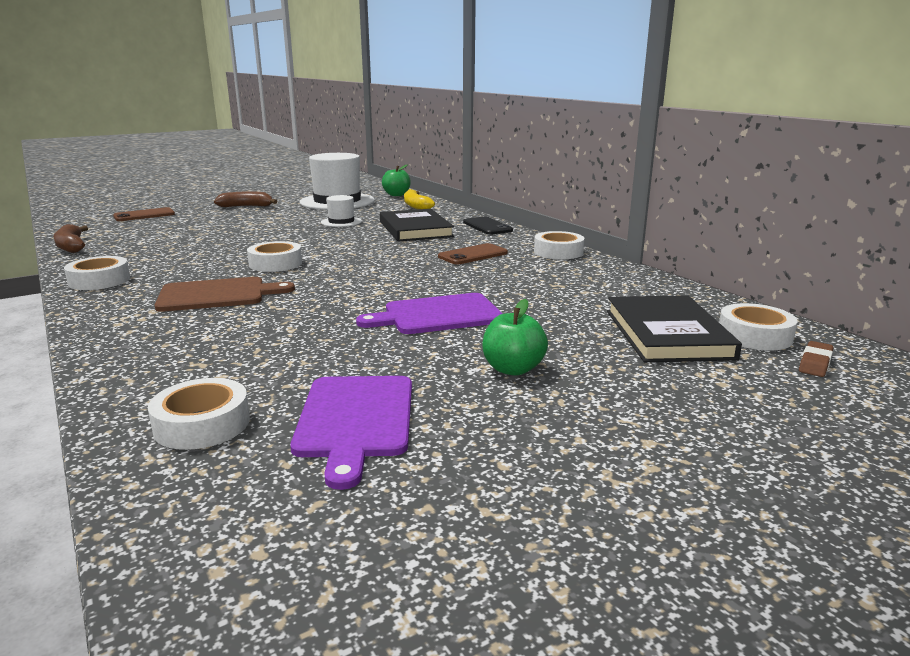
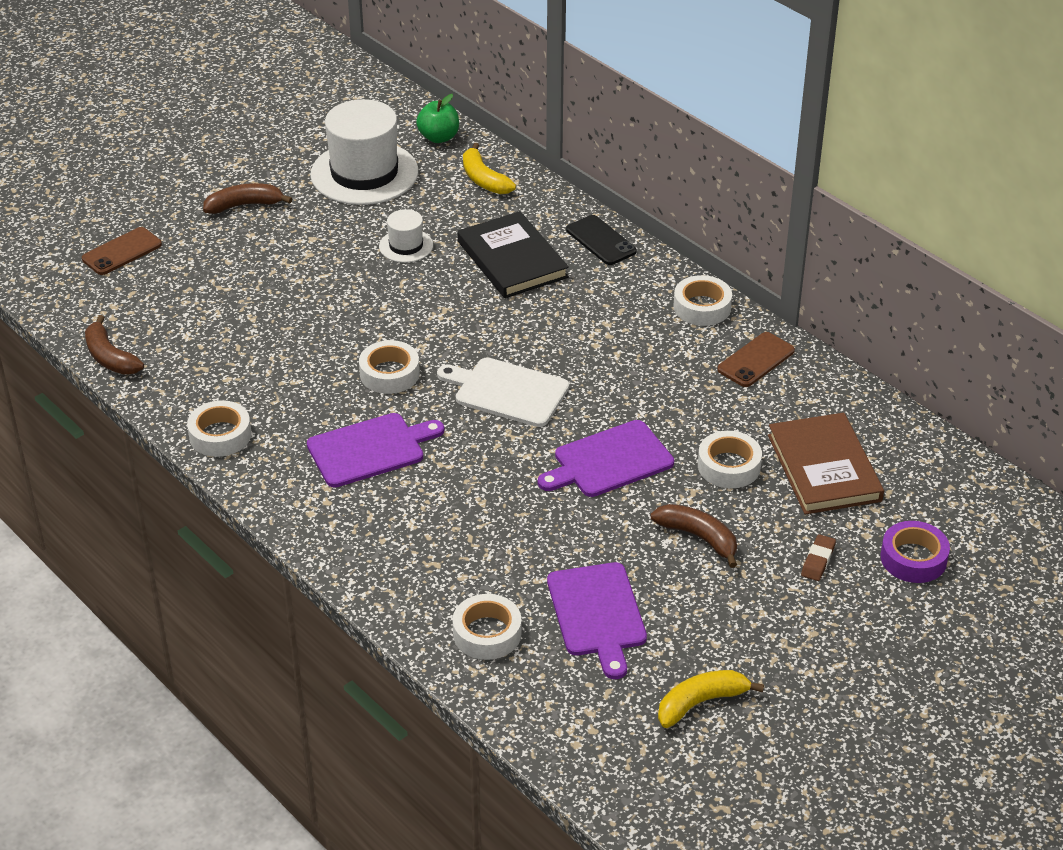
camera: 10 degrees left, 20 degrees up
(217, 295) = (370, 449): brown cutting board -> purple cutting board
(367, 276) = (507, 391): none -> white cutting board
(455, 535) = (700, 703): none -> yellow banana
(473, 255) = (606, 326): brown phone -> brown phone (756, 360)
(513, 369) = (699, 537): green apple -> brown banana
(667, 334) = (824, 468): black book -> brown book
(754, 336) = (900, 461): white tape -> white tape (729, 466)
(791, 407) = (913, 558): none -> purple tape
(815, 363) = (943, 498): brown eraser -> brown eraser (818, 560)

